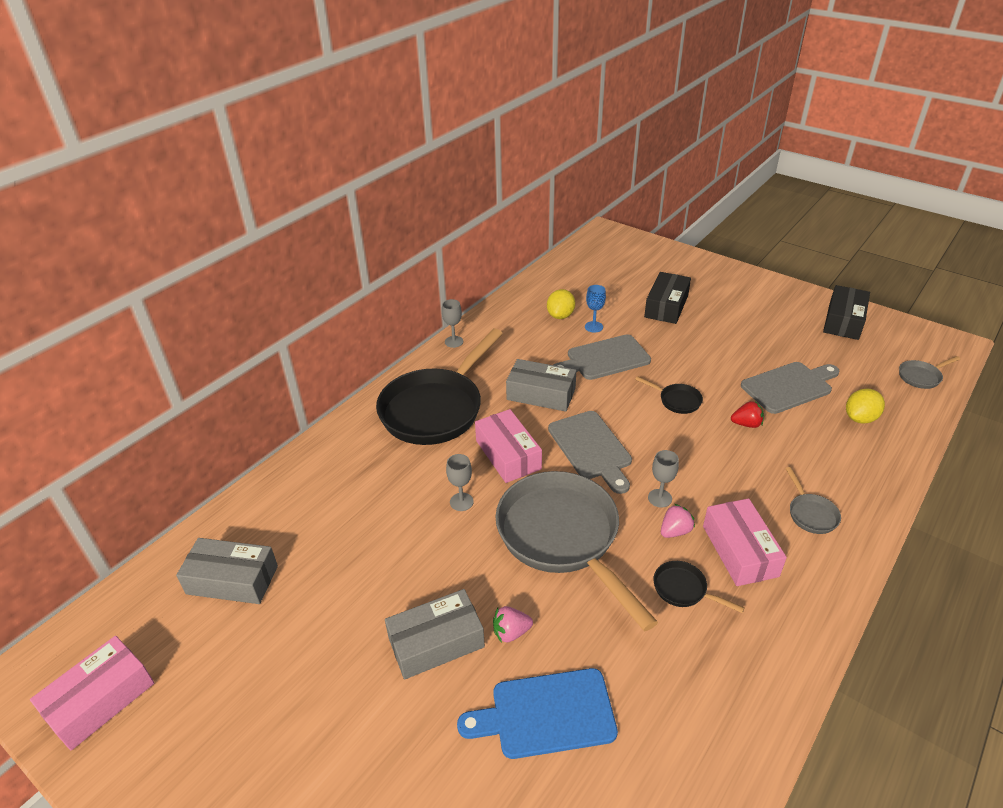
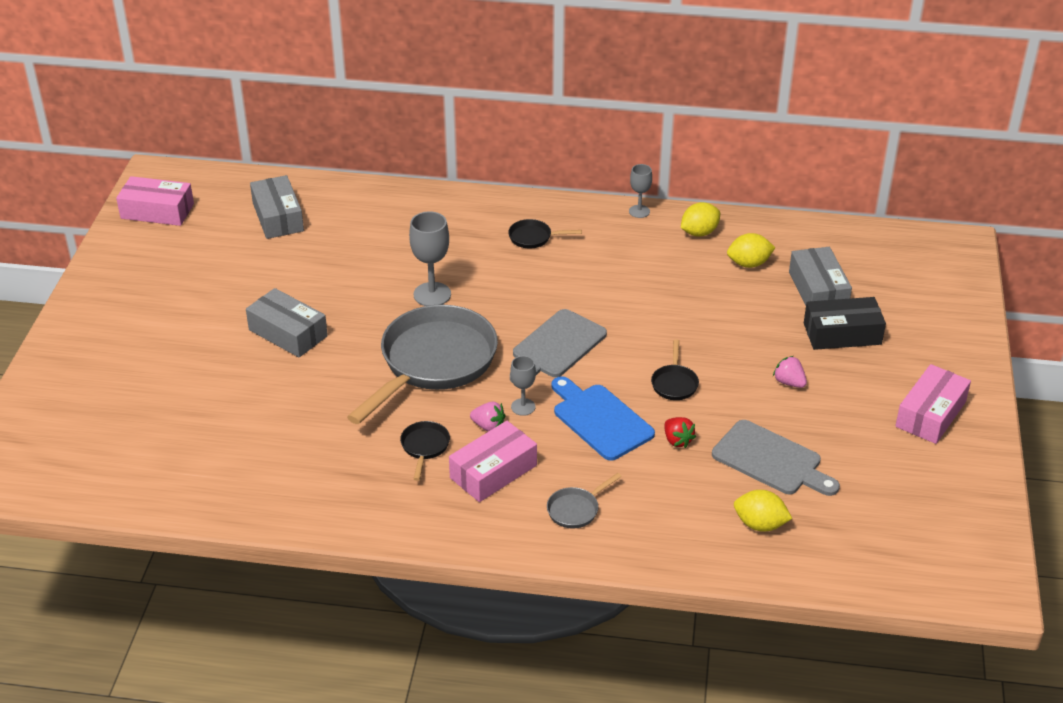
camera: 60 degrees right, 0 degrees up
(436, 408) = (533, 238): black pan -> black pan, size x0.40
(461, 502) = (432, 294): grey goblet -> grey goblet, size x1.67
(505, 324) = (699, 233): none -> yellow lemon
(508, 455) = (508, 300): pink box -> pink box (930, 414)
(511, 632) = (320, 366): pink strawberry -> pink strawberry (789, 382)
(541, 394) = (607, 292): grey box -> grey box (818, 290)
(546, 714) = (262, 406): blue cutting board -> blue cutting board (600, 419)
(593, 327) = (750, 292): blue goblet -> none
(604, 358) = (701, 316): grey cutting board -> none
(843, 321) = (952, 484): black box -> none
(921, 377) = (889, 567): grey pan -> none

